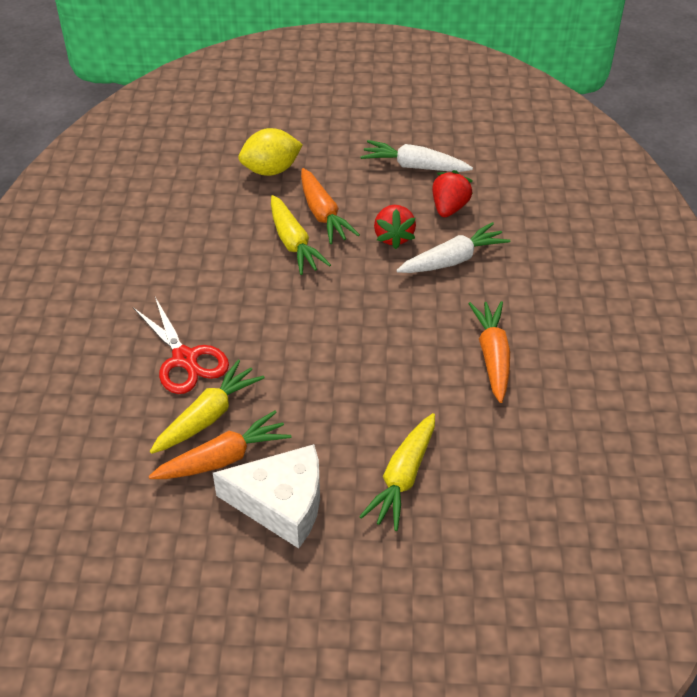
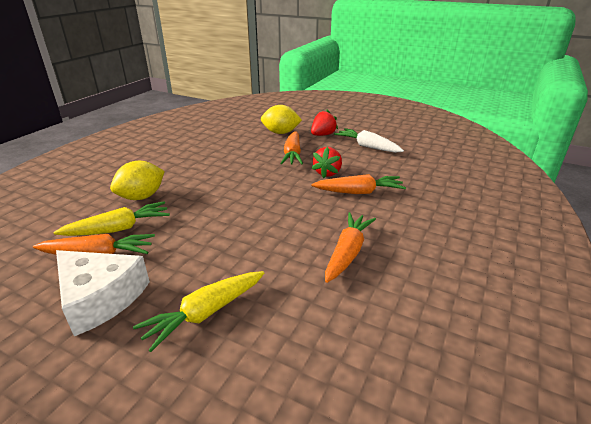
camera: 25 degrees right, 15 degrees down
(185, 359) = (142, 197): red scissors -> yellow lemon
(293, 243) = (262, 162): yellow carrot -> none
(449, 208) = (376, 168): red strawberry -> red strawberry (323, 135)
(453, 260) = (359, 192): white carrot -> orange carrot

